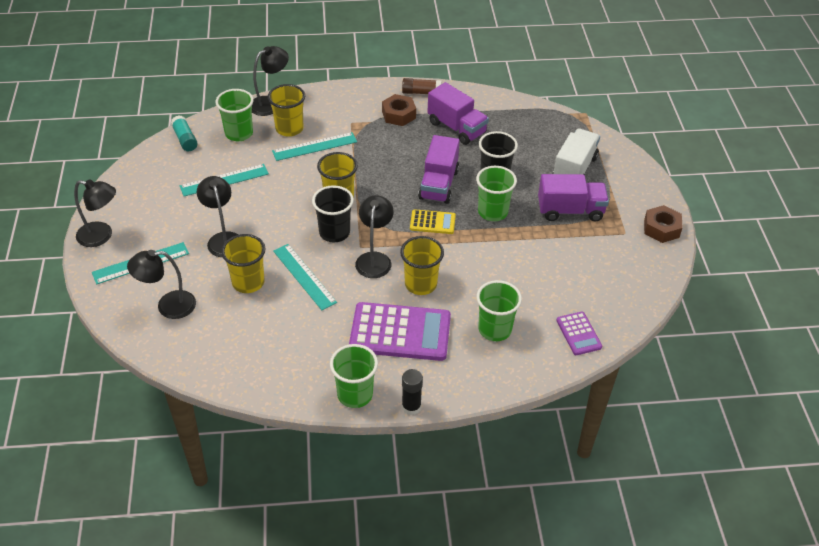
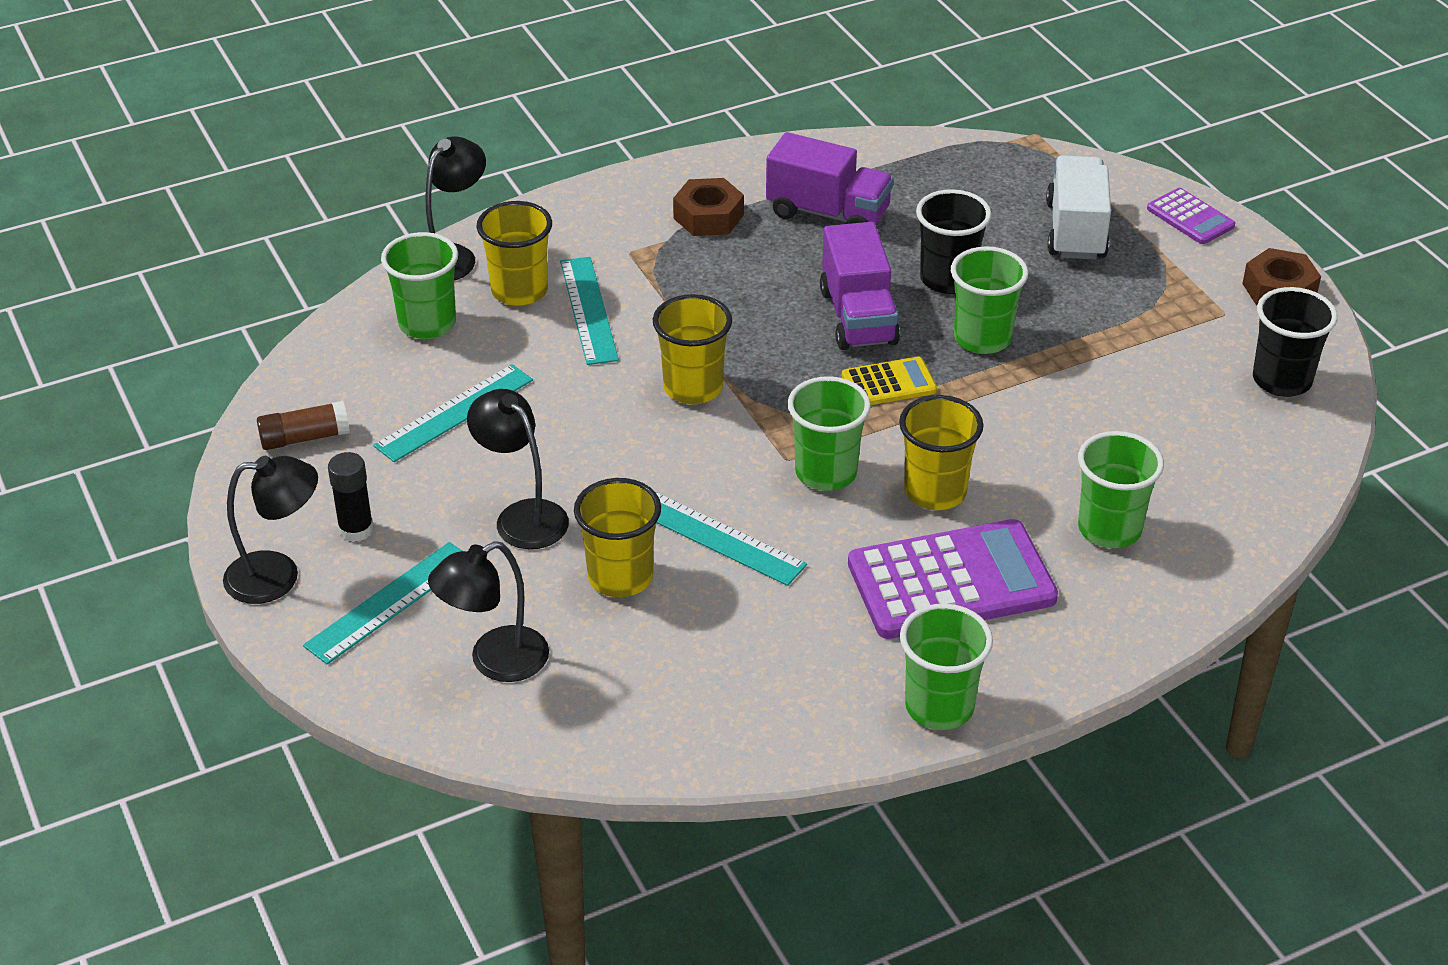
camera: 20 degrees left, 5 degrees down
(185, 139) = (327, 360): turquoise glue stick -> none
(314, 146) = (588, 310): turquoise ruler -> turquoise ruler turned 60 degrees counterclockwise
(334, 233) = (724, 448): black cup -> black cup (1281, 380)
(374, 259) = (826, 473): black lamp -> green cup
(411, 407) = (1049, 696): black glue stick -> black glue stick (356, 529)
(421, 92) = (724, 168): brown glue stick -> brown glue stick (305, 438)
(570, 211) = (1112, 301): purple truck -> none
(578, 334) = (1251, 495): purple calculator -> purple calculator (1190, 217)

